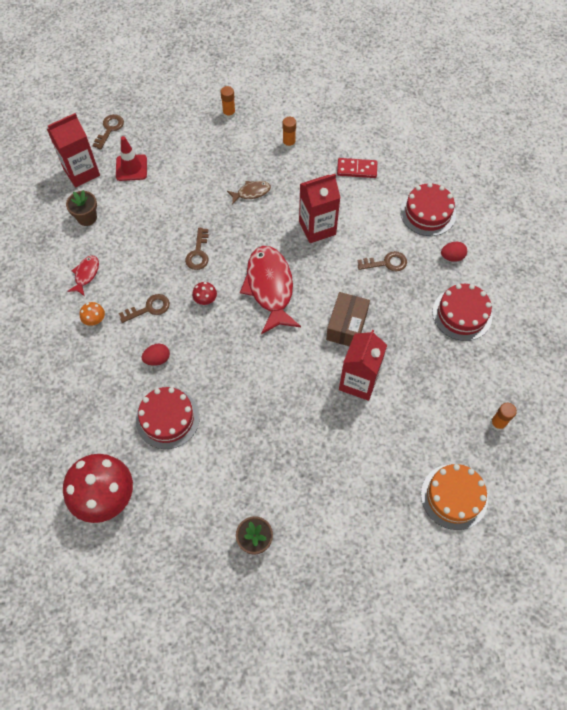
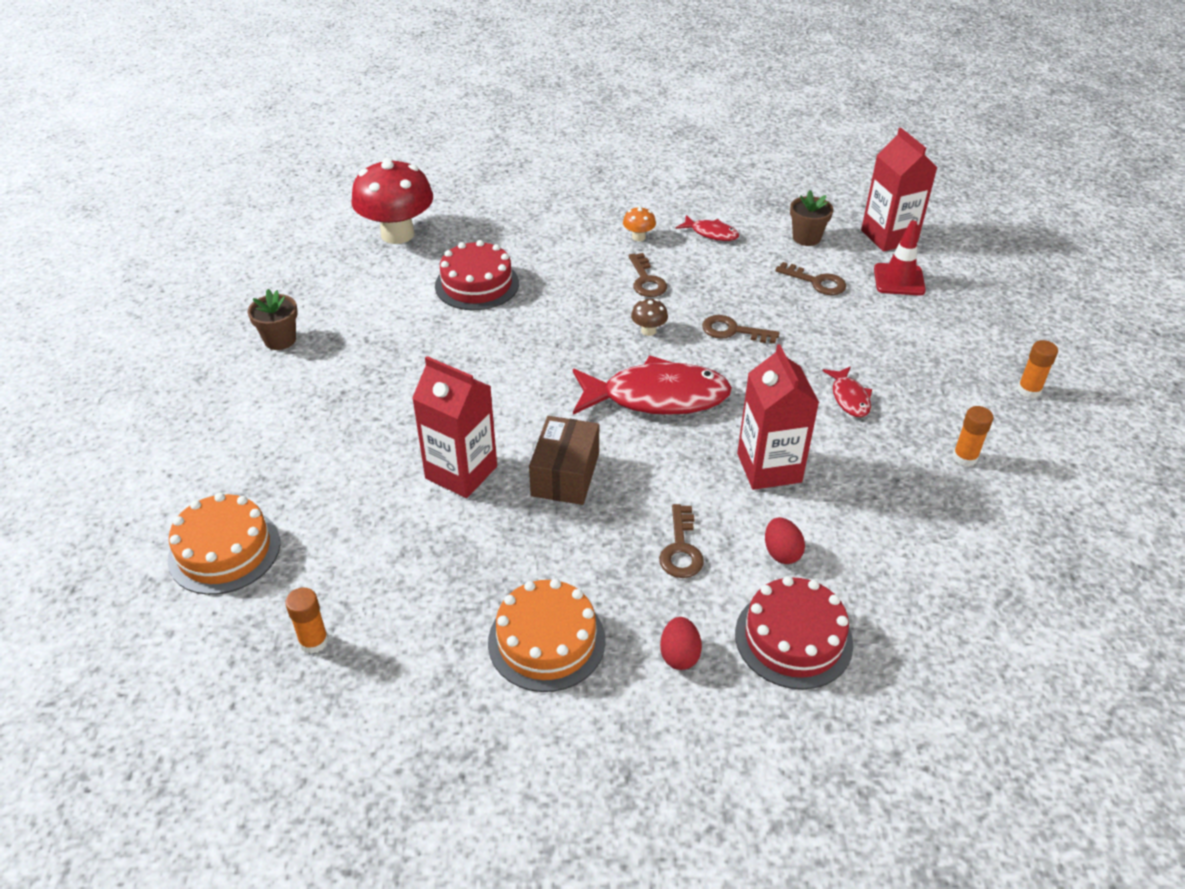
camera: 100 degrees right, 20 degrees down
(109, 129) = (975, 264): brown key -> brown key (816, 282)
(157, 359) = (565, 282): red egg -> red egg (781, 553)
(205, 300) = (648, 331): red mushroom -> brown mushroom
(251, 192) = (849, 398): brown fish -> red fish
(347, 326) = (565, 474): brown box -> brown box turned 75 degrees clockwise
(357, 169) = (906, 544): red domino -> none
(462, 314) = (546, 641): red cake -> orange cake

